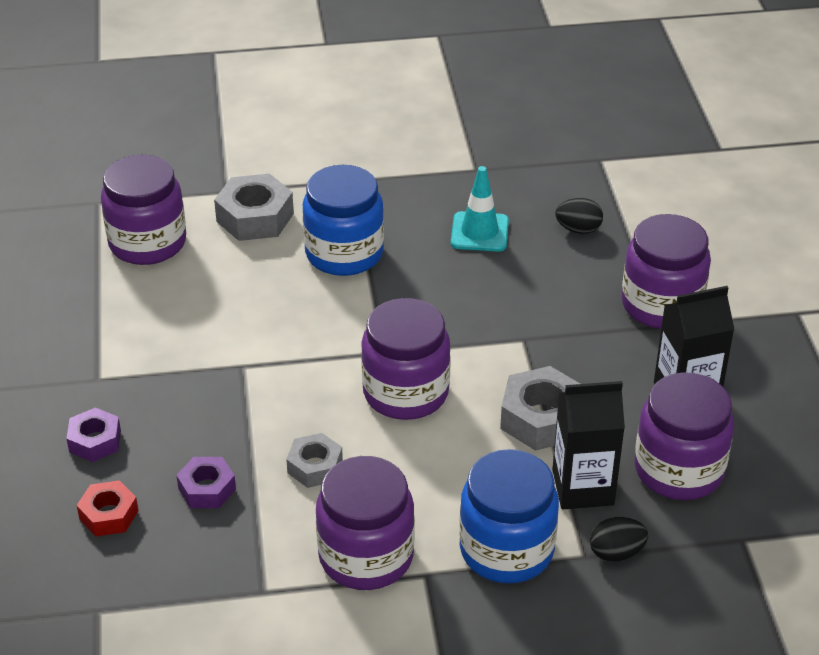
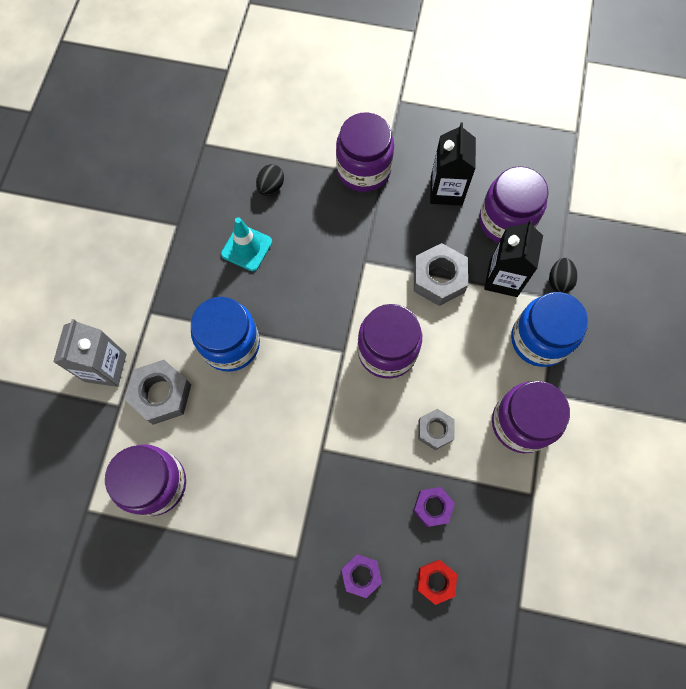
camera: 70 degrees left, 30 degrees up
(268, 168) = (105, 367): none -> grey carton

